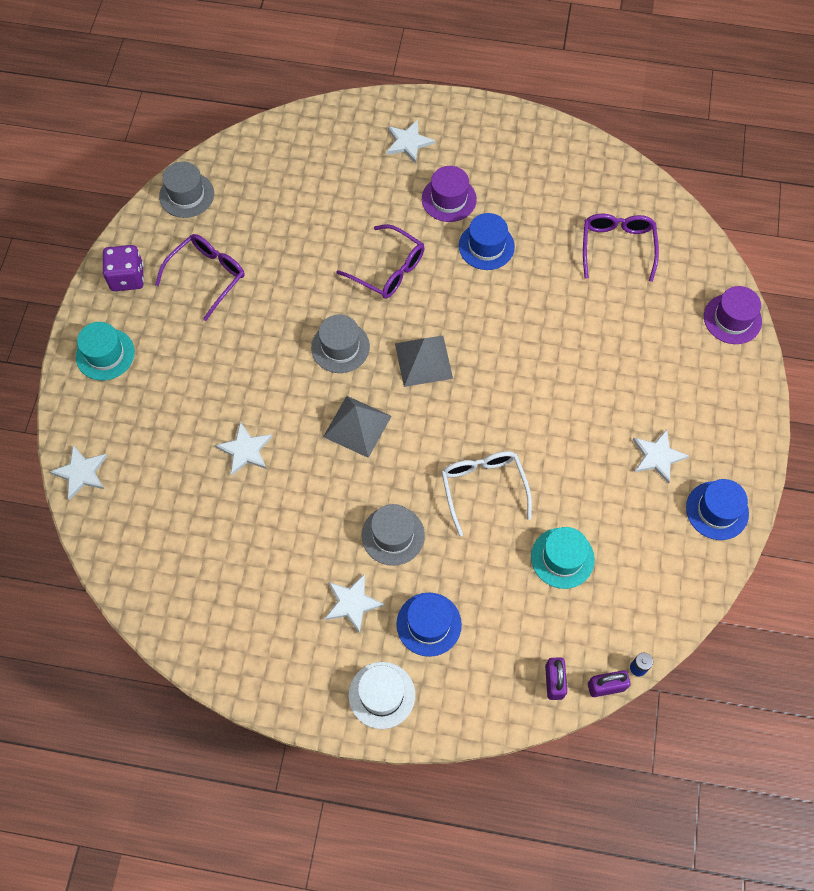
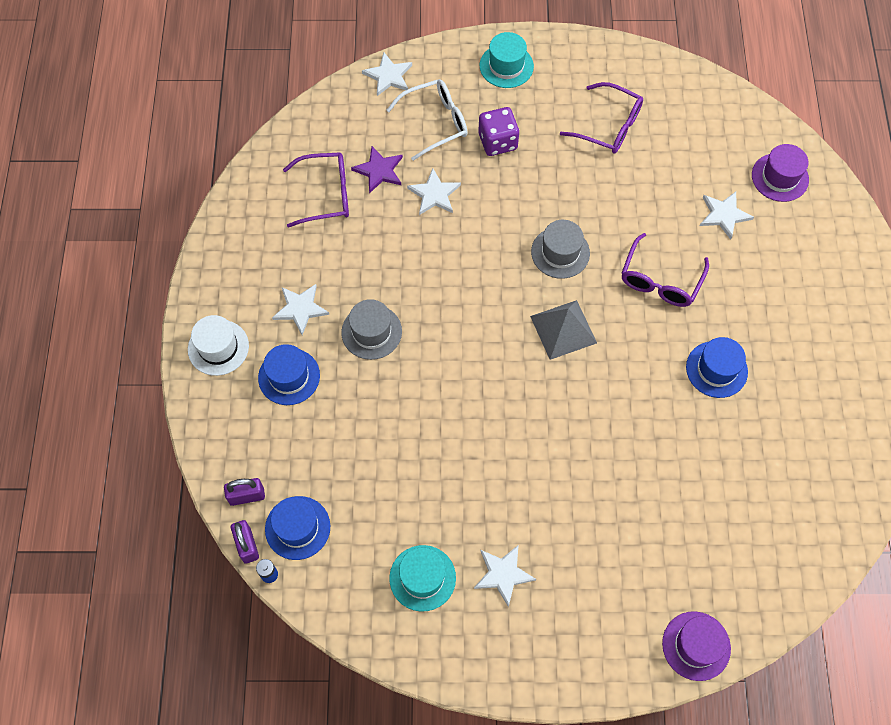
camera: 80 degrees right, 0 degrees up
(127, 277) = (589, 64): purple dice -> purple dice (497, 142)
(186, 195) = (694, 90): grey hat -> none
(202, 500) = (379, 170): none -> purple star
(357, 426) = (478, 282): grey pyramid -> none
(408, 142) = (825, 273): white star -> white star (724, 215)
(449, 199) = (765, 324): purple hat -> purple hat (780, 177)
(483, 488) = (434, 405): white glasses -> white glasses (435, 122)
(562, 558) = (373, 489): turquoise hat -> turquoise hat (422, 578)
(617, 247) = (756, 506): purple glasses -> purple glasses (326, 194)
(717, 510) = (452, 643): blue hat -> blue hat (297, 527)

